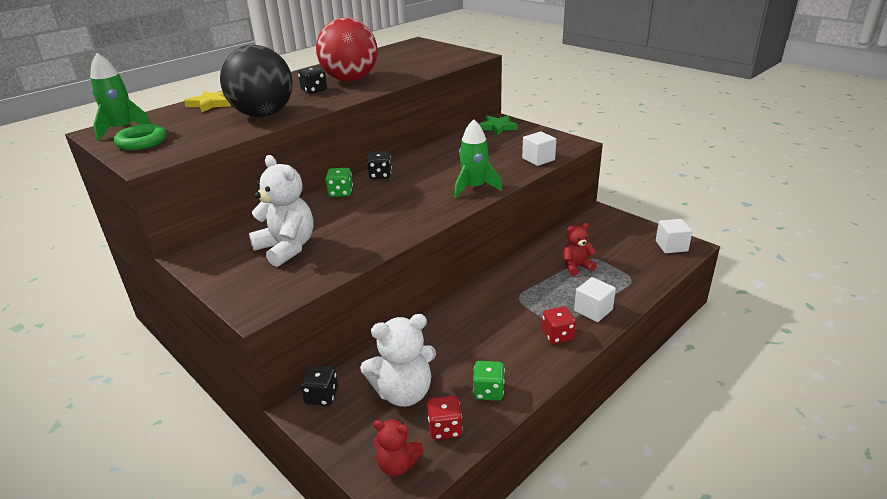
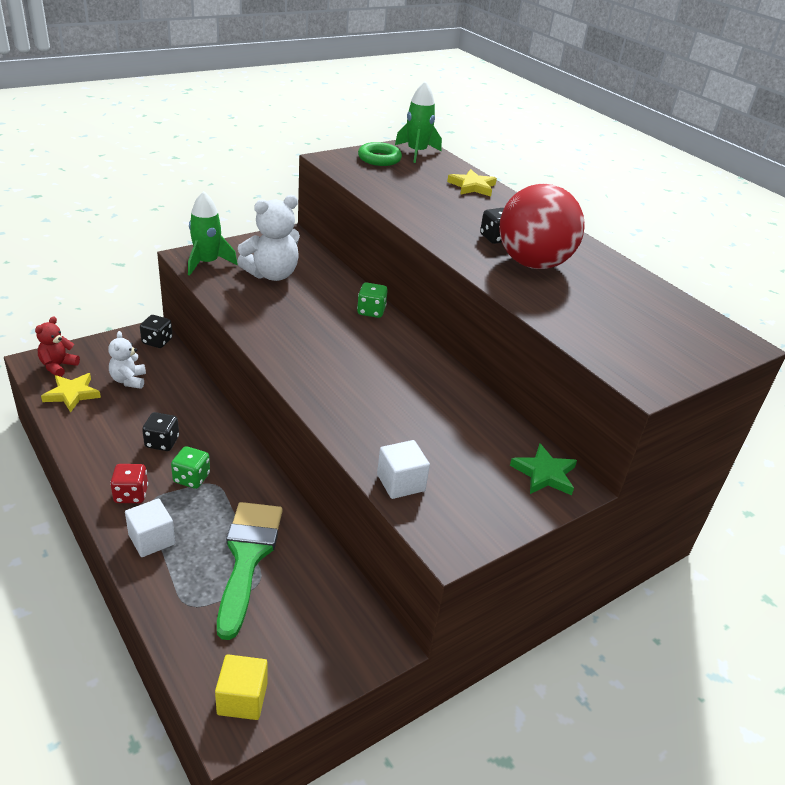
camera: 95 degrees right, 5 degrees up
(263, 114) = (424, 207): black ball -> none
(380, 175) = (404, 341): black dice -> black dice (162, 442)
(403, 393) = (129, 380): white teddy bear -> white teddy bear, size x0.59
(445, 428) = (72, 394): red dice -> yellow star
(474, 188) = (336, 402): green rocket -> green rocket (207, 263)
(488, 391) = (92, 426): green dice -> green dice (191, 478)
(576, 266) = (247, 557): red teddy bear -> green brush
(671, 246) = (242, 698): white cube -> yellow cube

